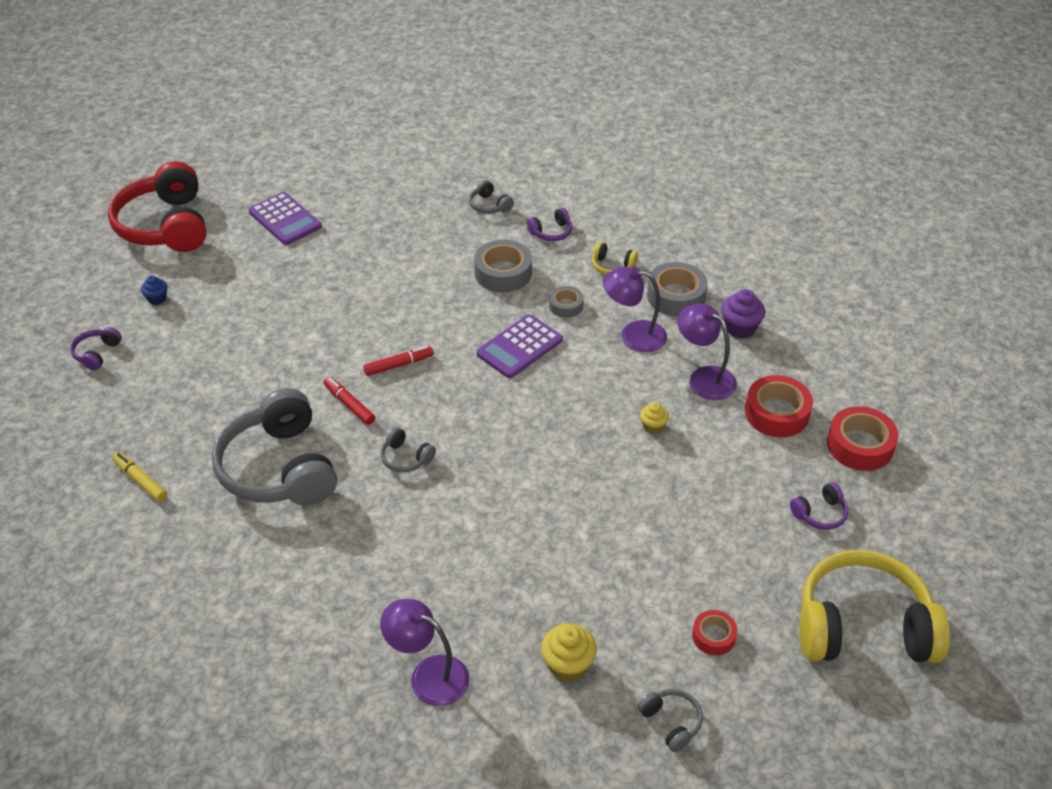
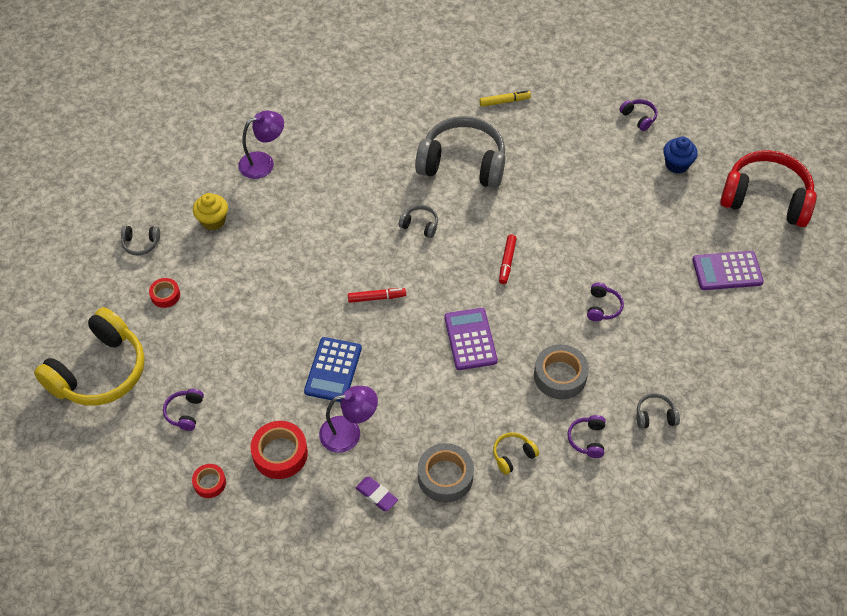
camera: 125 degrees right, 10 degrees up
(157, 299) = (676, 164): blue cupcake -> blue cupcake, size x1.63
(349, 405) = (490, 219): red marker -> red marker (376, 298)
(398, 278) = (602, 307): none -> purple headphones
(406, 458) = (420, 225): grey headphones -> grey headphones turned 45 degrees clockwise
(566, 306) = (491, 394): grey tape -> none
(633, 335) = (426, 417): purple lamp -> none
(653, 426) = (333, 370): yellow cupcake -> blue calculator
(740, 328) = (376, 495): purple cupcake -> purple eraser
(860, 445) = (210, 483): red tape -> red tape, size x0.58

